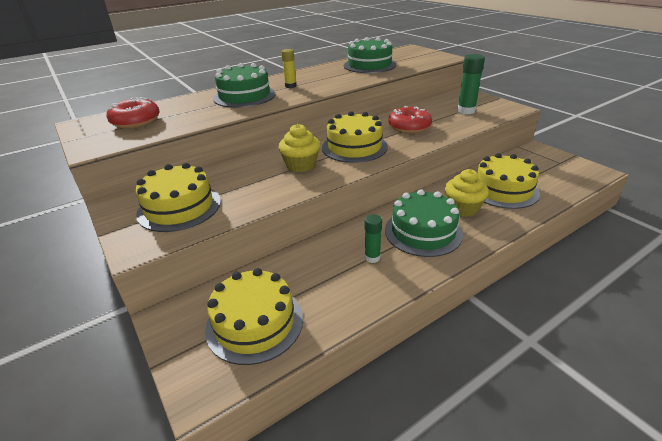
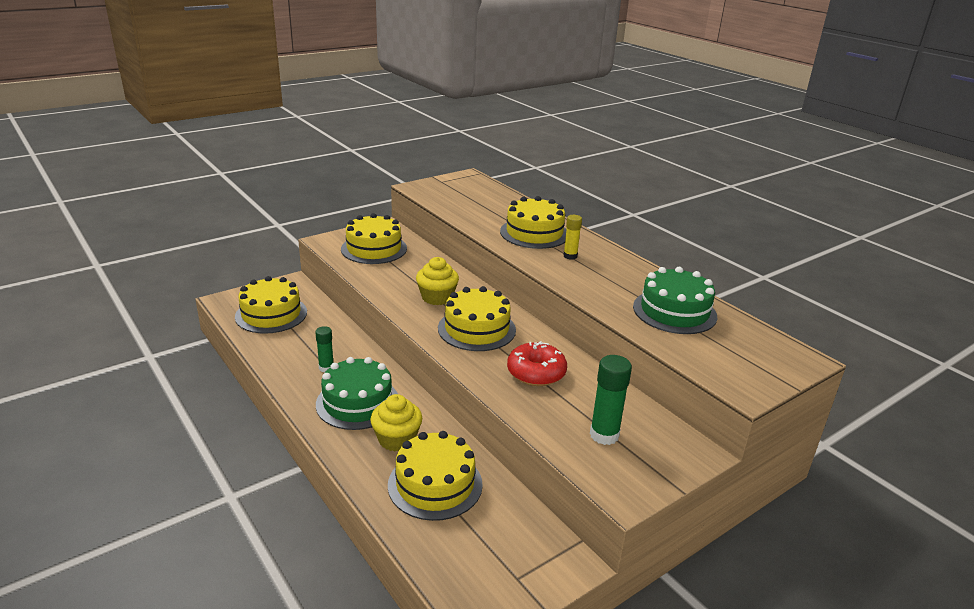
camera: 85 degrees right, 5 degrees down
(136, 122) = (469, 194): red donut -> none
(244, 96) = (534, 233): green cake -> yellow cake

